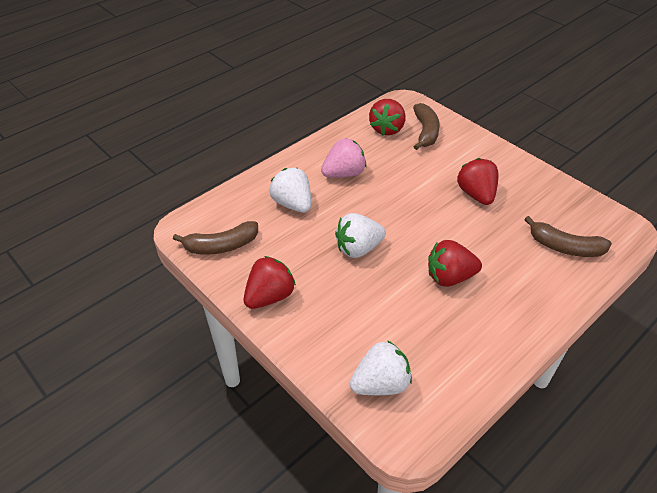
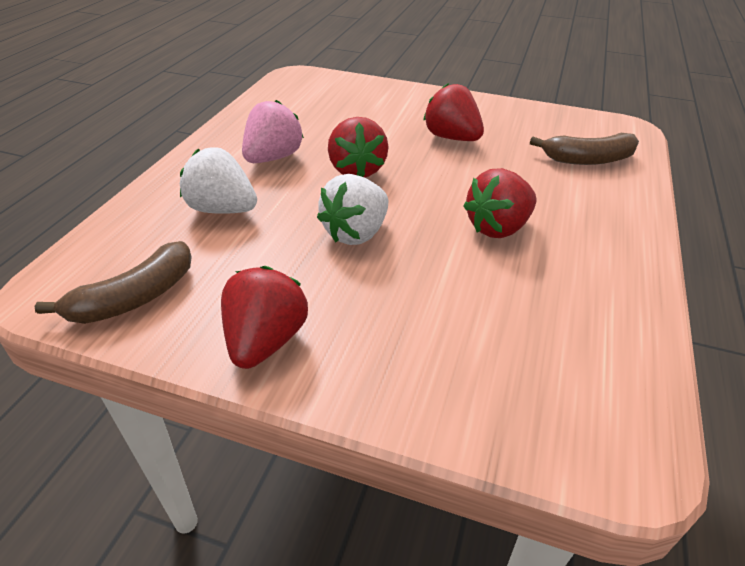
camera: 30 degrees left, 5 degrees down
(380, 384) = (529, 398): white strawberry -> none
(387, 129) = (295, 103): red strawberry -> red strawberry (357, 170)
(425, 132) = (344, 96): brown banana -> none

